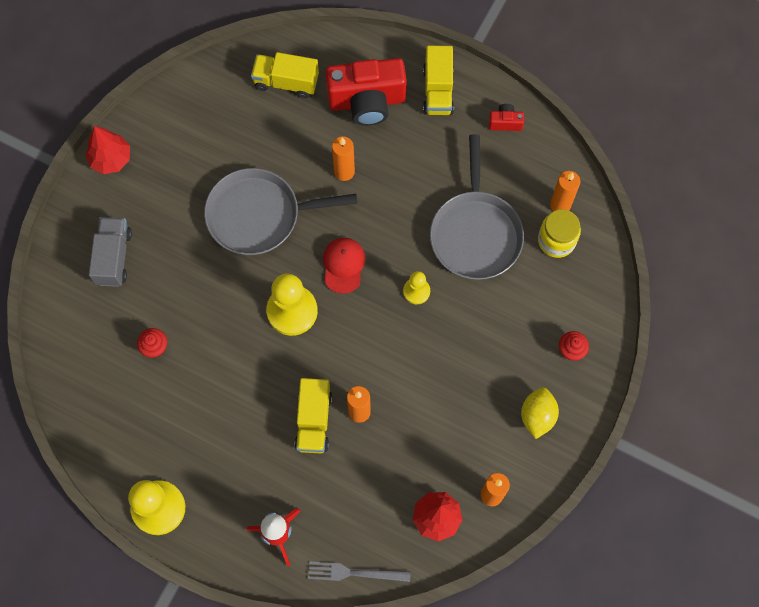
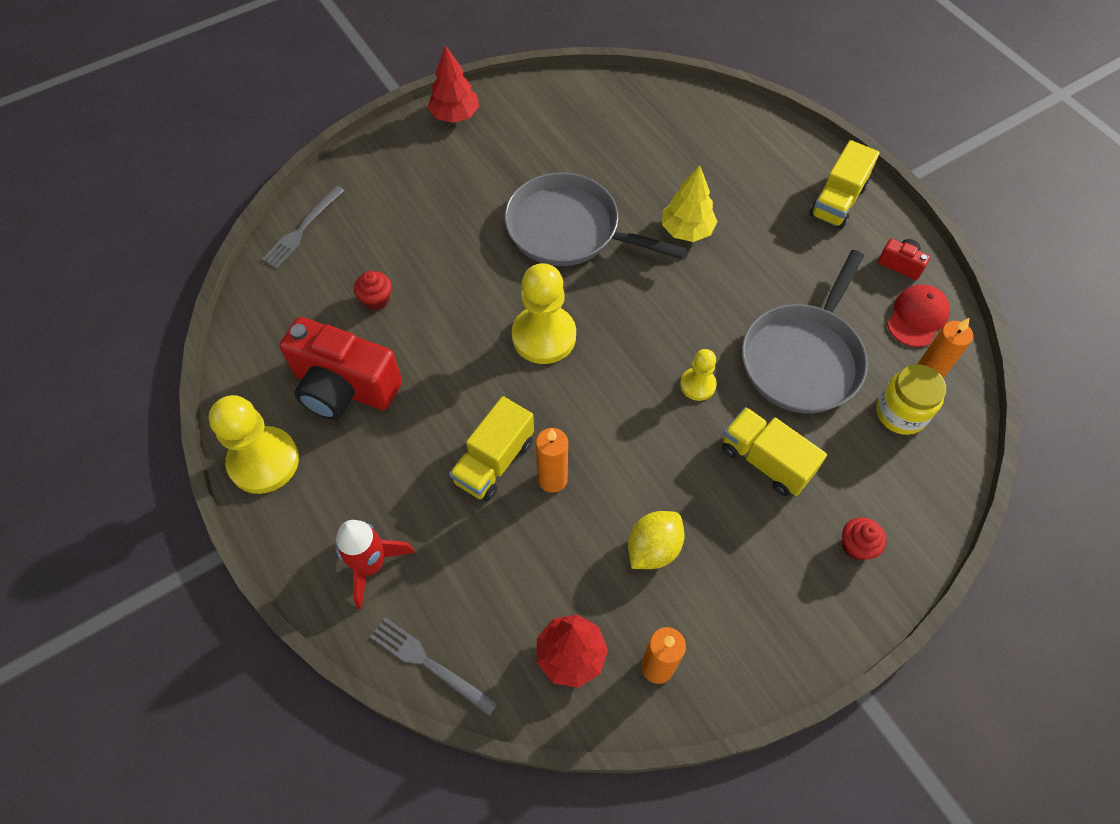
camera: 30 degrees right, 10 degrees down
(59, 320) = (302, 229): none -> grey fork
(114, 257) = (396, 199): grey truck -> none
(286, 82) = (675, 126): yellow truck -> yellow truck (765, 461)
(343, 265) = (629, 319): red cap -> red cap (917, 317)
(344, 171) = (686, 230): orange candle -> yellow tree
(367, 101) = (751, 178): red camera -> red camera (344, 387)
(537, 416) = (770, 602): yellow lemon -> yellow lemon (653, 548)

